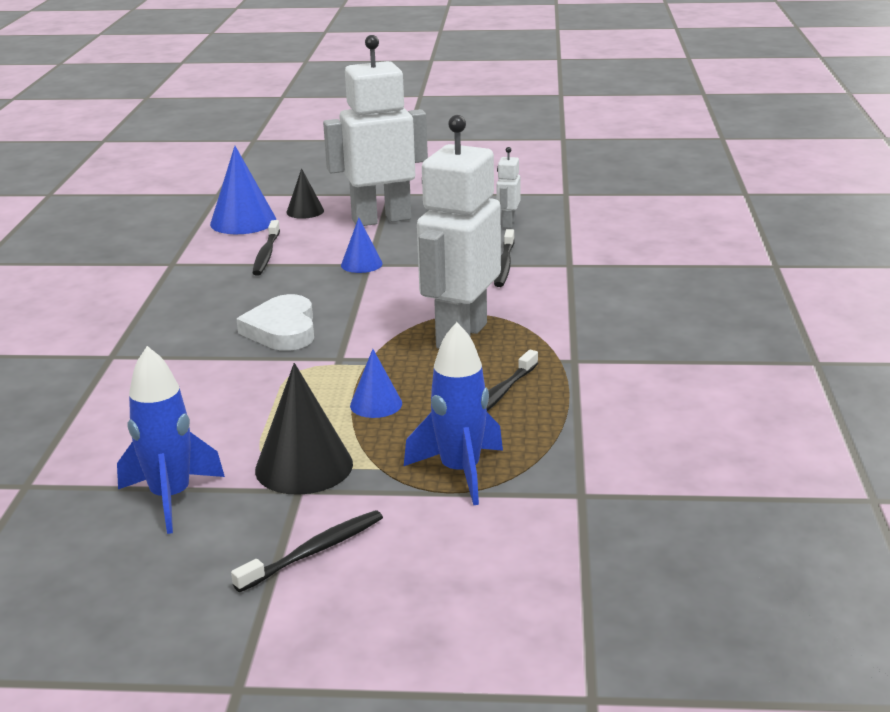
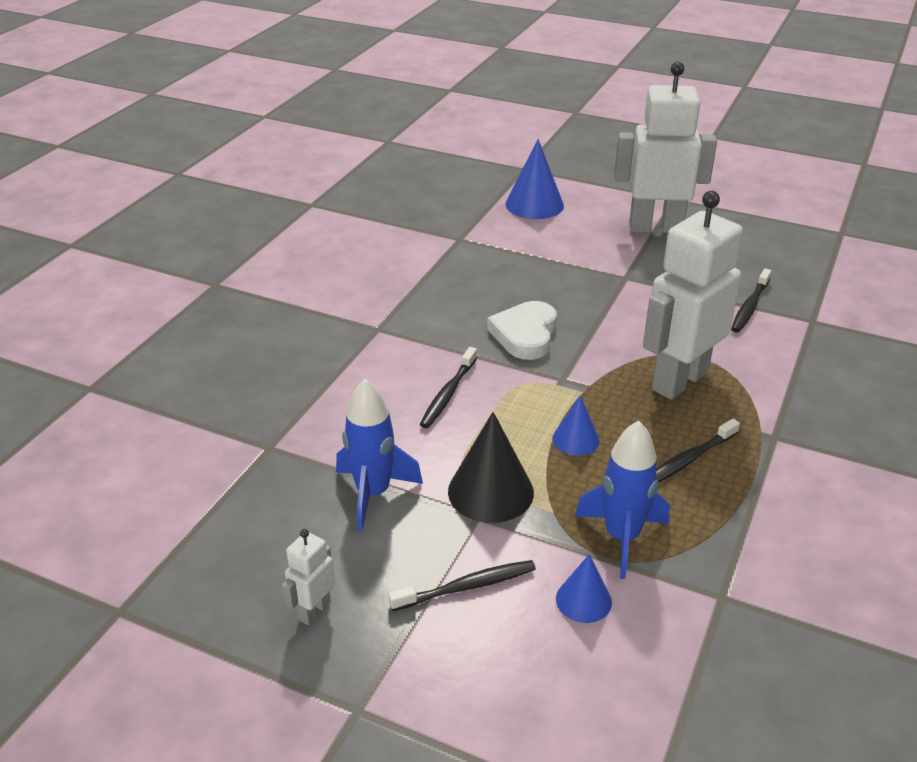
camera: 20 degrees right, 10 degrees up
(266, 254) = (541, 246): black toothbrush -> black toothbrush (448, 394)
(305, 211) = (591, 204): black cone -> none
(361, 264) = (619, 276): blue cone -> blue cone (583, 600)
(508, 223) = (771, 257): white robot -> white robot (314, 611)

